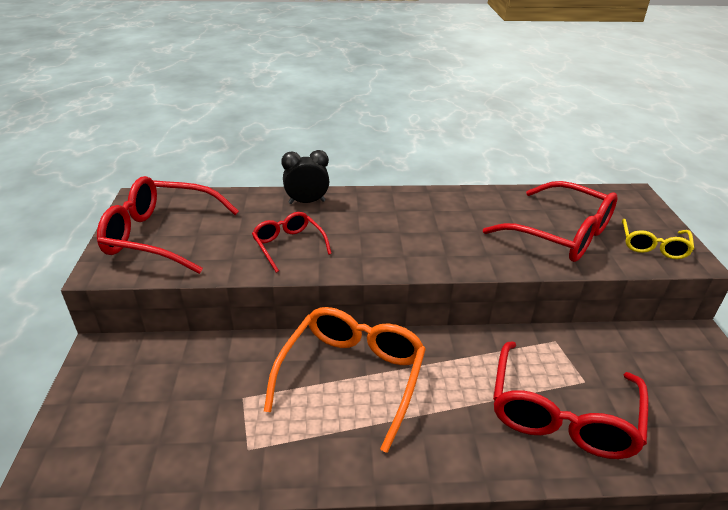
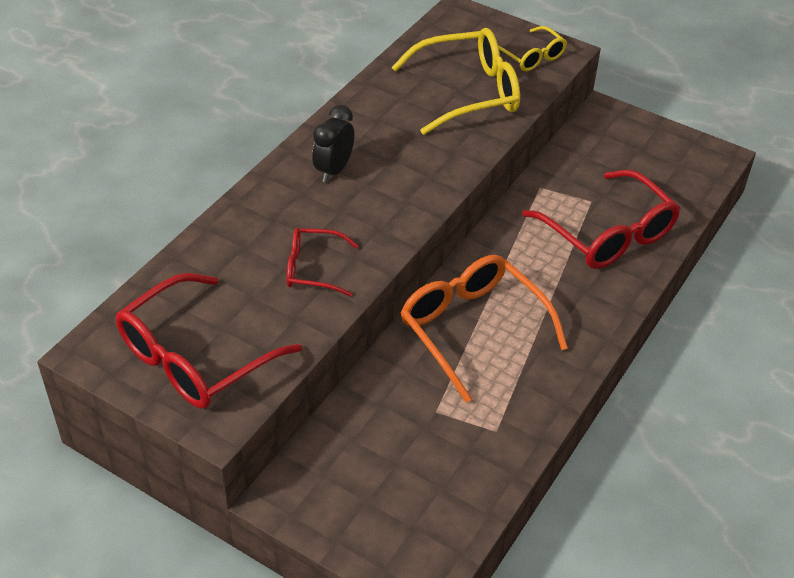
camera: 55 degrees left, 10 degrees up
(307, 202) = (246, 220): black clock -> black clock (334, 170)
(561, 234) = (468, 92): red glasses -> yellow glasses

